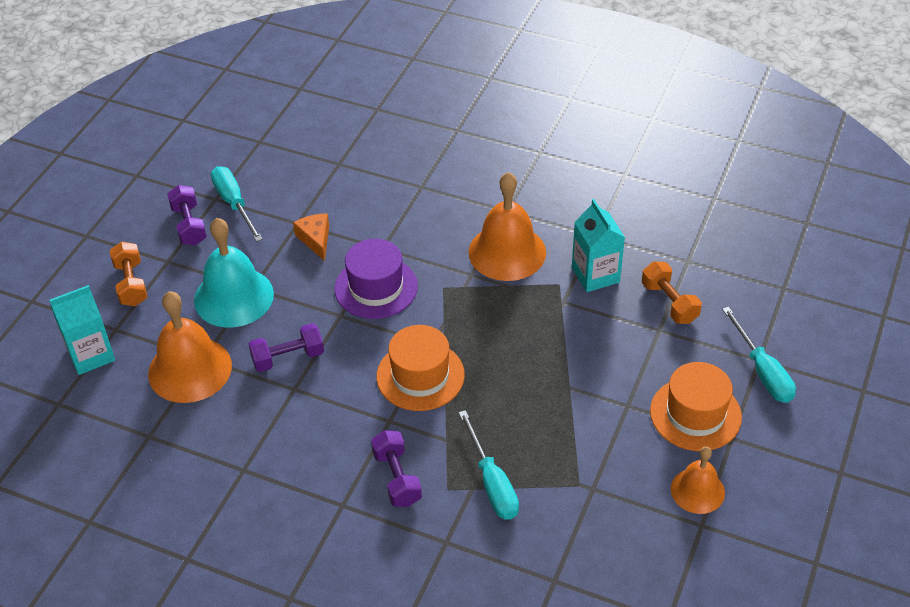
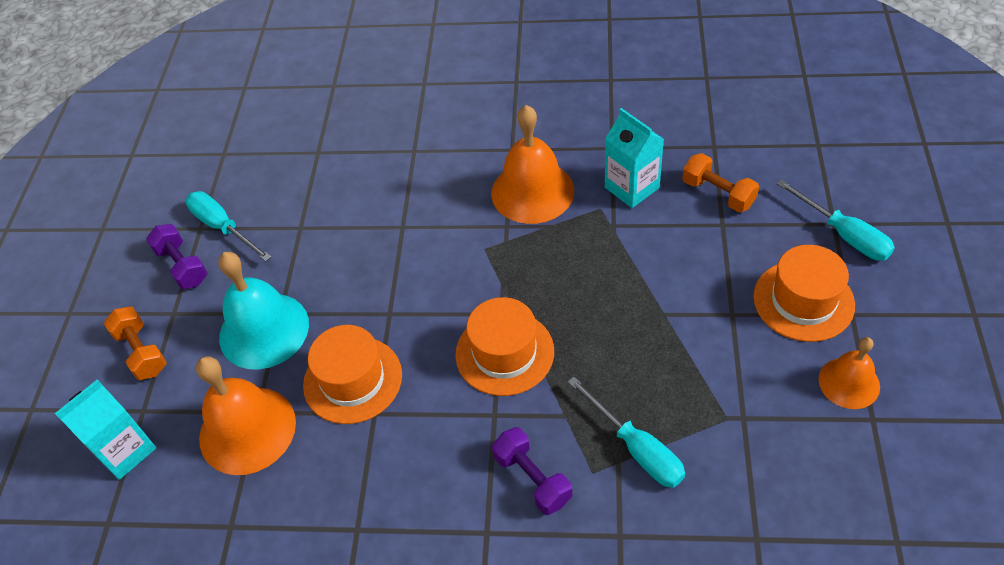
camera: 15 degrees left, 5 degrees up
(288, 358) = (352, 380): purple dumbbell -> orange hat
(315, 239) = (327, 239): orange cheese -> none
(376, 287) = (414, 271): purple hat -> none

